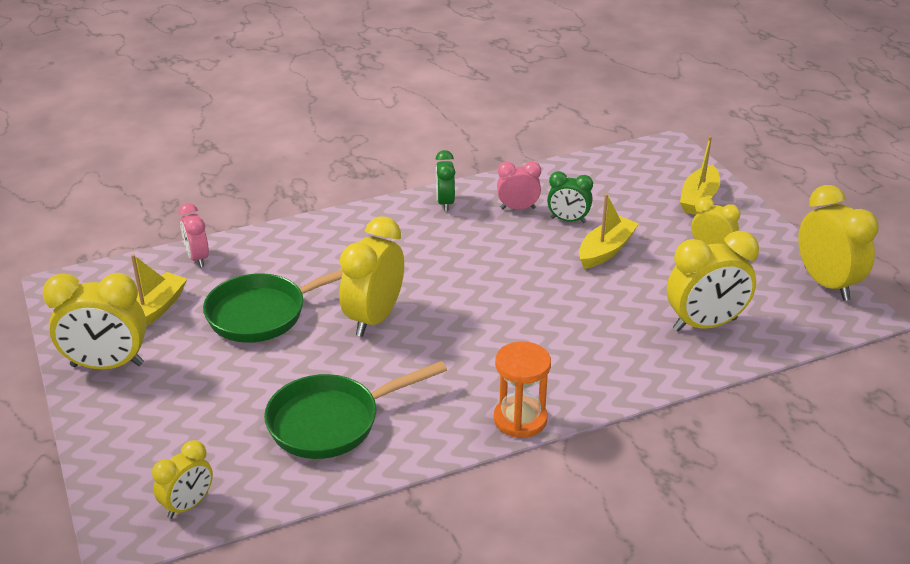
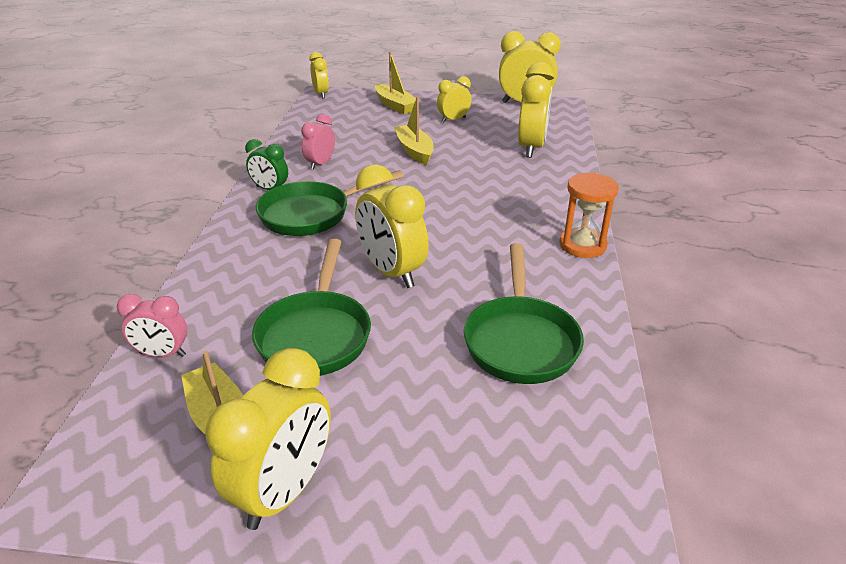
camera: 60 degrees left, 0 degrees up
(188, 505) = (591, 483): yellow clock -> yellow clock (321, 94)
(425, 241) = (311, 214): none -> green pan
(568, 220) = (361, 151): green clock -> none

